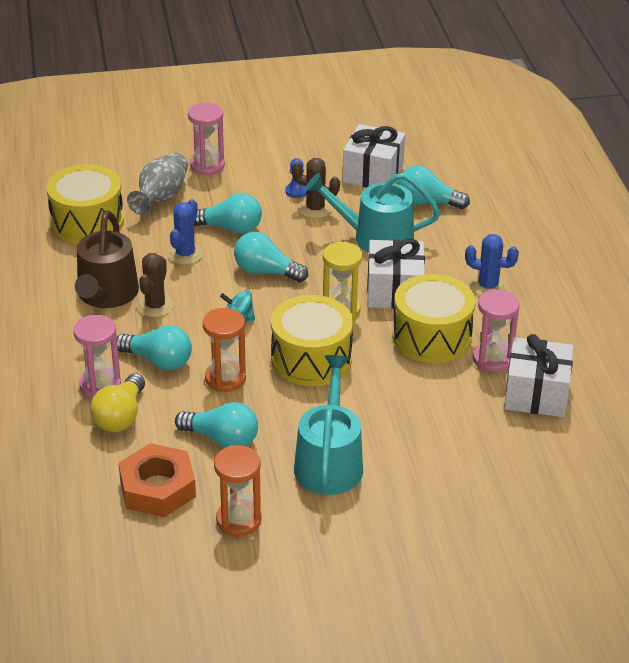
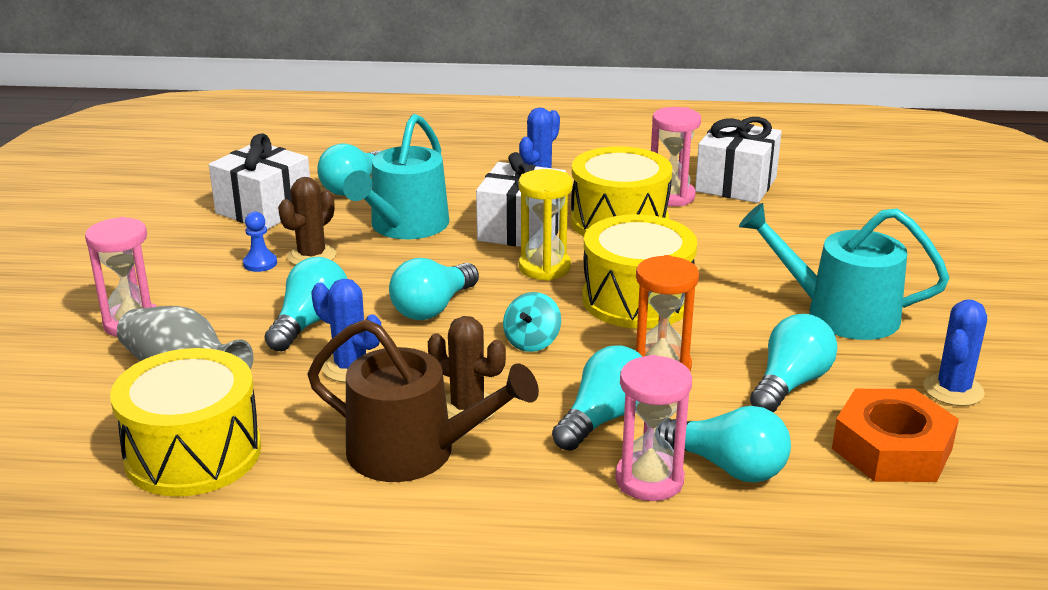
camera: 75 degrees left, 10 degrees down
(120, 416) = (728, 467): yellow light bulb -> turquoise light bulb
(238, 520) = (953, 390): orange hourglass -> blue cactus

